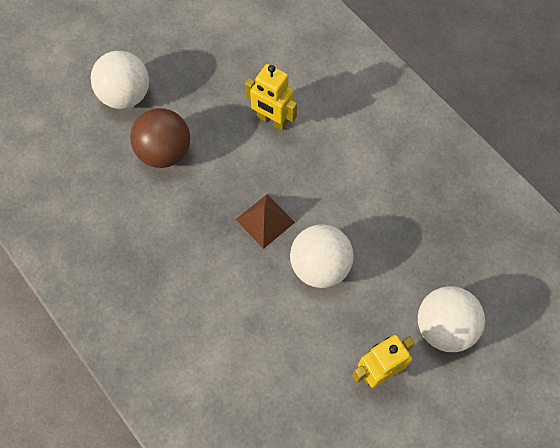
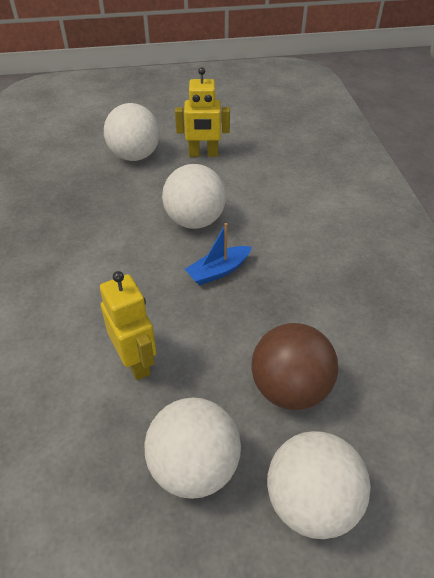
camera: 150 degrees left, 20 degrees down
(196, 81) = (194, 467): none -> white ball
(265, 221) = (218, 271): brown pyramid -> blue boat

